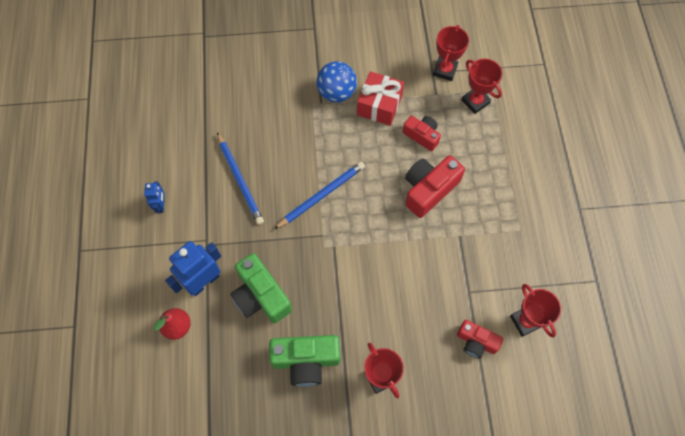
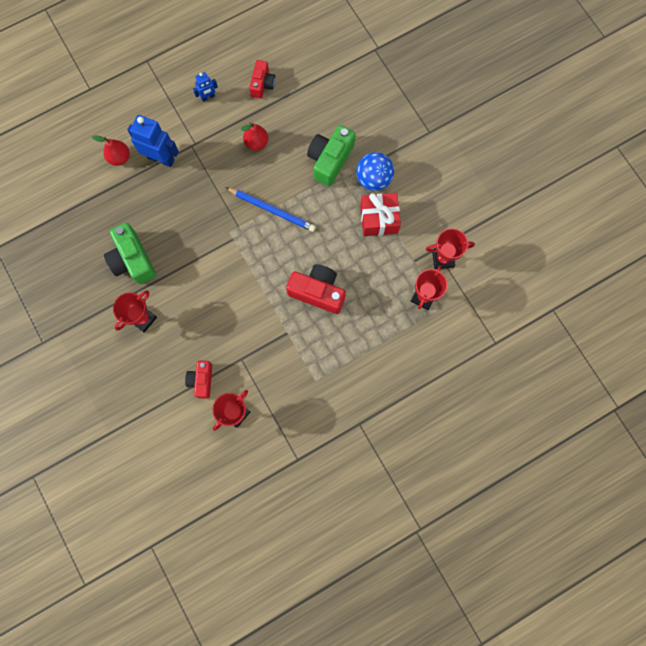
camera: 65 degrees right, 10 degrees up
(240, 180) = (256, 143): blue pencil -> red pear
(261, 296) = (168, 204): green camera -> green camera (330, 160)
(422, 136) = (366, 266): red camera -> red camera (262, 84)

